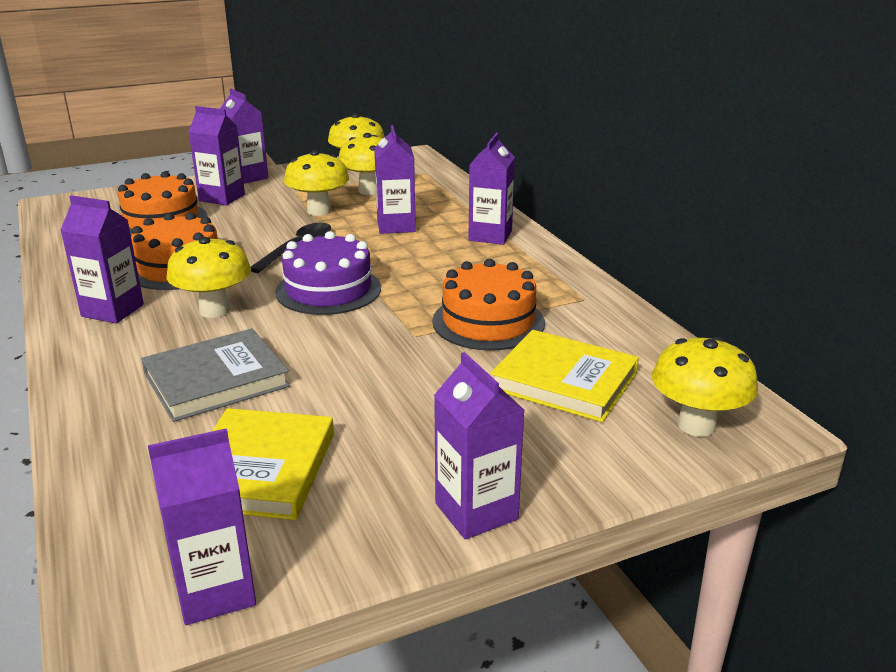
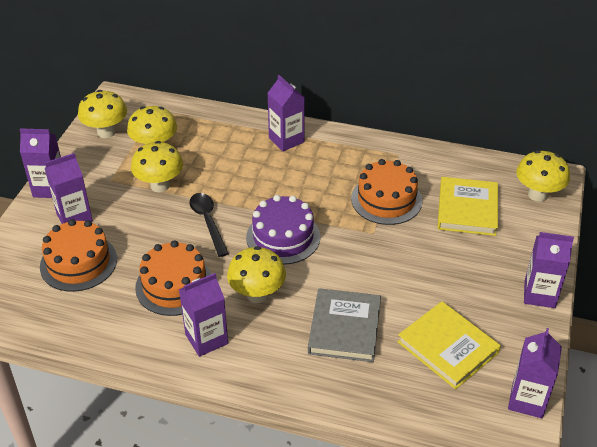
camera: 50 degrees left, 15 degrees up
(396, 226) = (226, 167): purple carton -> none
(564, 381) = (467, 209): yellow book -> yellow book turned 60 degrees counterclockwise

